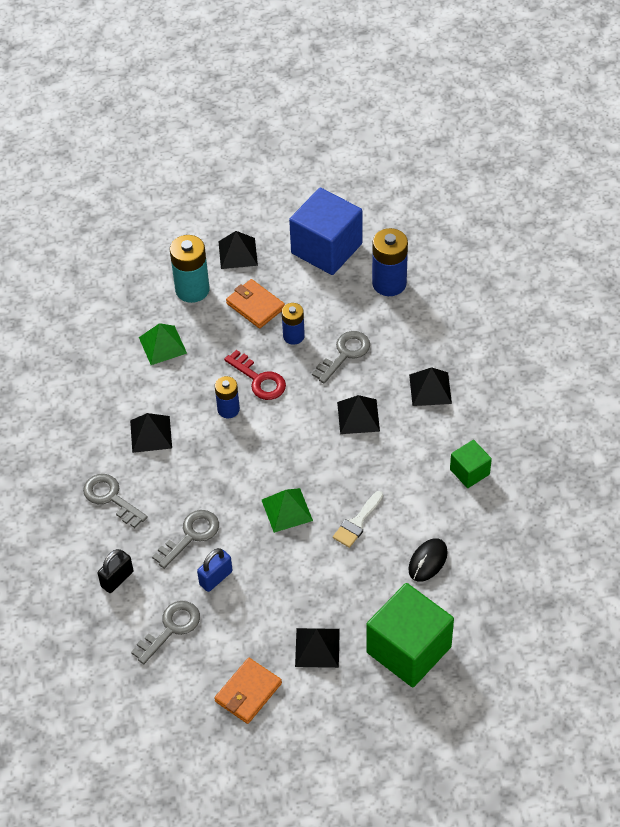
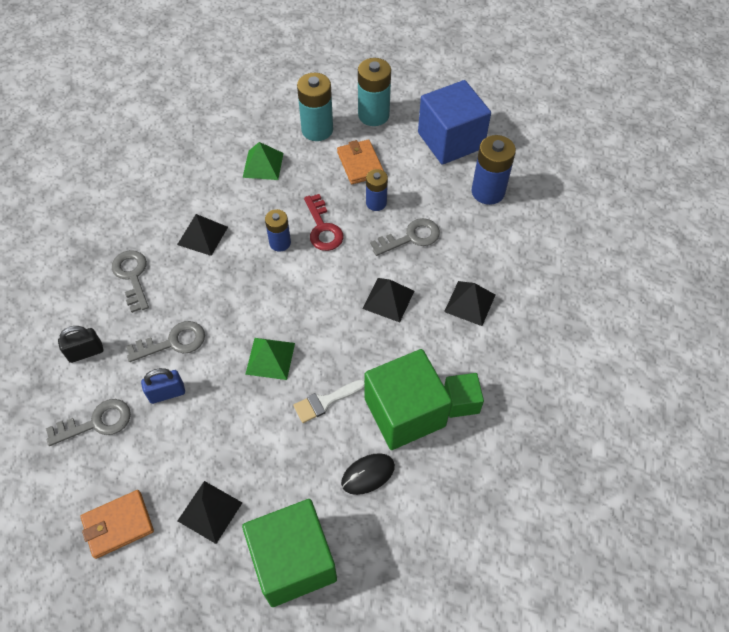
camera: 25 degrees right, 5 degrees up
(238, 253) = (373, 115): black pyramid -> turquoise battery
(428, 501) = (404, 412): none -> green cube

